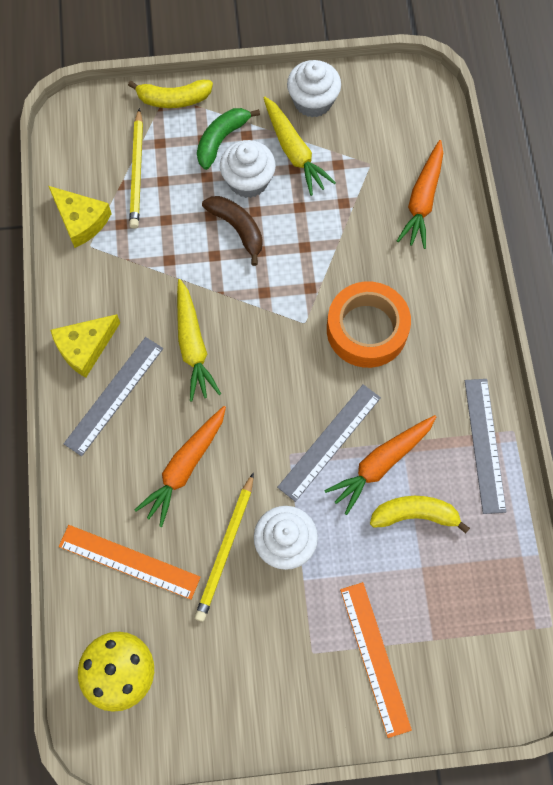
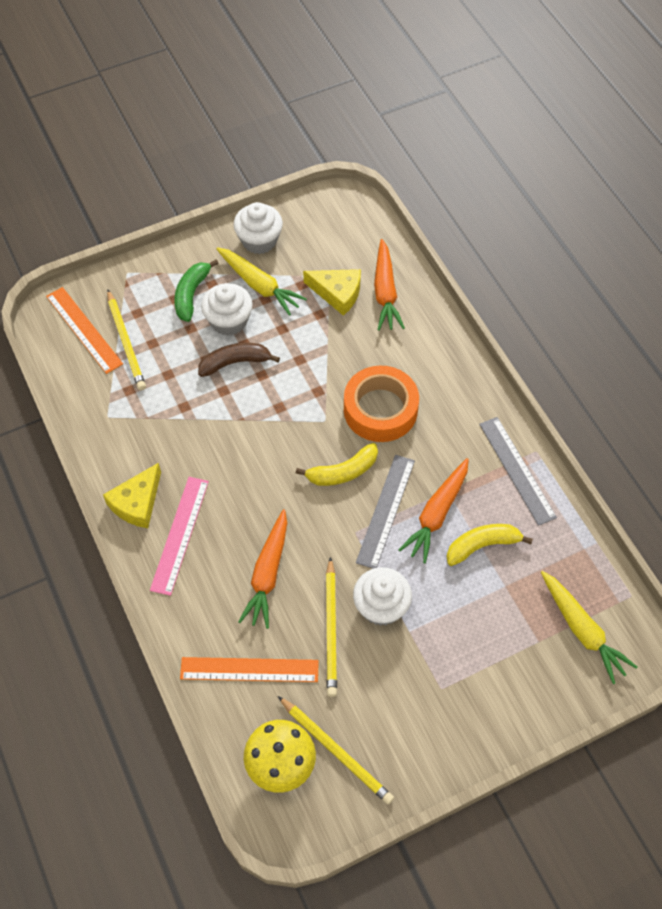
camera: 20 degrees left, 10 degrees down
(81, 220) = (91, 398): yellow cheese -> yellow cheese (337, 293)
(114, 395) = (180, 534): grey ruler -> pink ruler
(173, 99) = (135, 273): yellow banana -> yellow banana (342, 472)
(182, 678) = (336, 751): none -> yellow pencil
(193, 345) = (234, 470): yellow carrot -> yellow carrot (582, 630)
(237, 229) = (235, 362): brown banana -> brown banana turned 45 degrees counterclockwise
(375, 658) = (496, 674): orange ruler -> orange ruler (84, 330)

